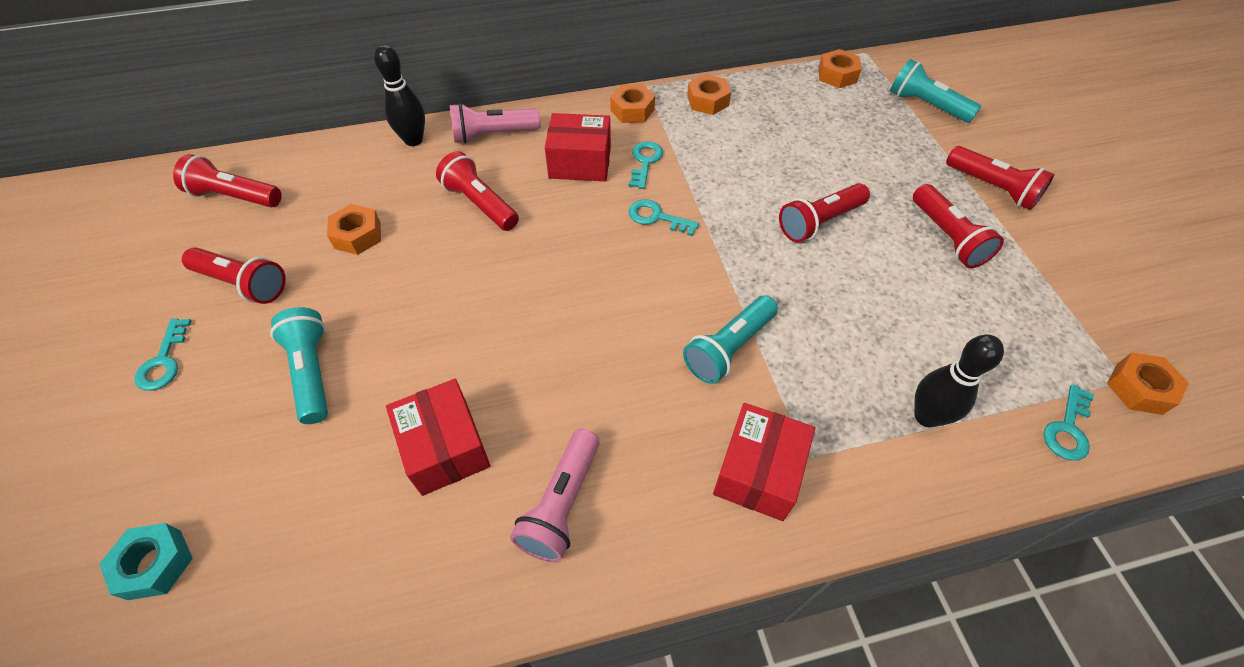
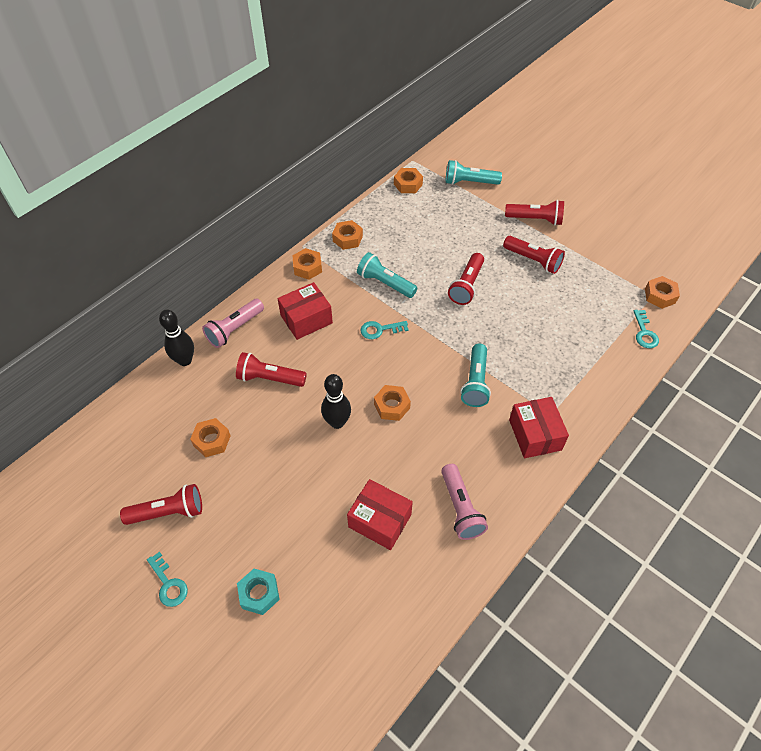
camera: 35 degrees left, 0 degrees up
(155, 564) = (284, 676): turquoise nut -> turquoise nut (259, 593)
(234, 196) = (99, 464): red flashlight -> none
(312, 372) = (267, 531): turquoise flashlight -> turquoise flashlight (385, 283)
(590, 314) = (392, 406): none -> orange nut
(645, 162) = (344, 298): turquoise key -> none
(926, 416) = (586, 362): black bowling pin -> black bowling pin (337, 422)

